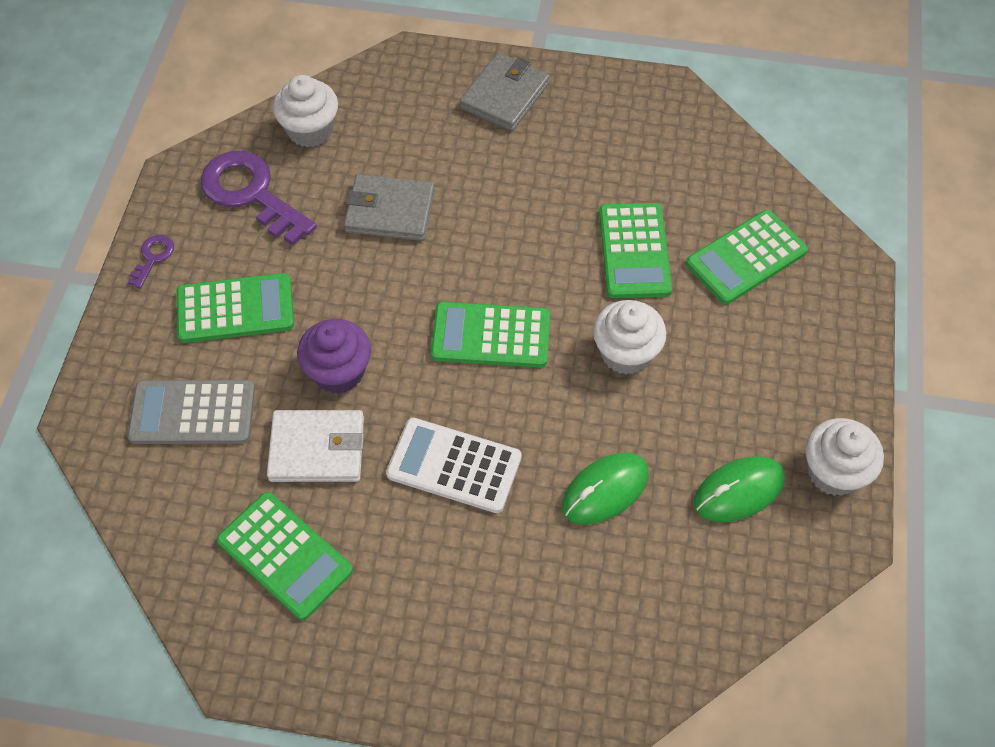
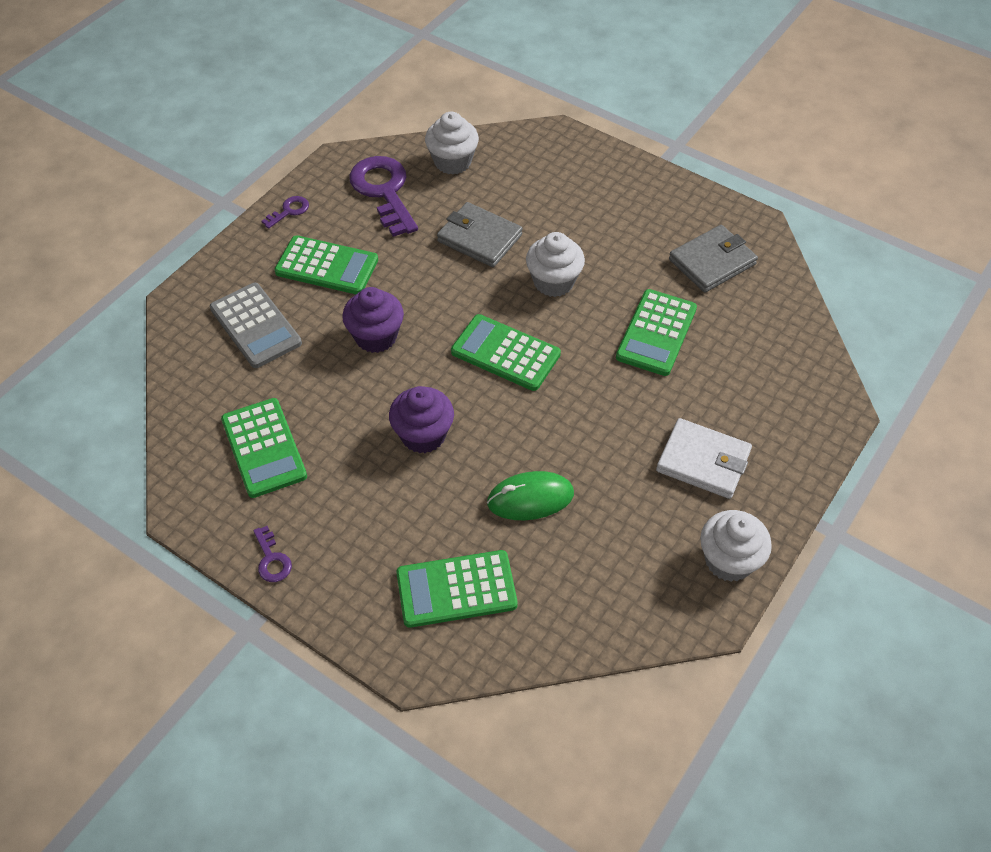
camera: 25 degrees right, 5 degrees down
(192, 413) = (256, 326): grey calculator -> grey calculator turned 150 degrees counterclockwise
(317, 449) = (329, 384): white wallet -> white wallet (703, 461)
(367, 681) = (272, 559): none -> purple key
(454, 466) = (423, 435): white calculator -> purple cupcake
(505, 95) = (617, 185): grey wallet -> grey wallet (712, 262)
(625, 353) = (605, 405): white cupcake -> white cupcake (553, 282)
(739, 491) = (639, 542): green mouse -> none
(746, 258) = (748, 371): green calculator -> green calculator (456, 589)

